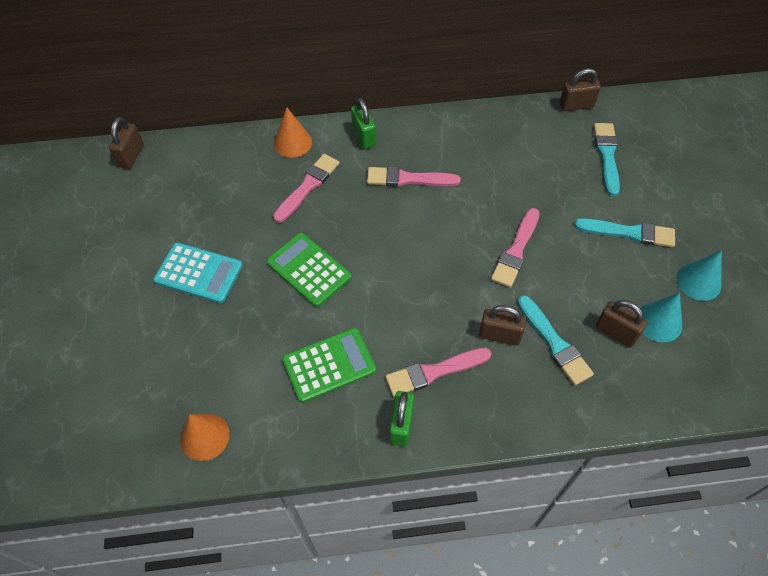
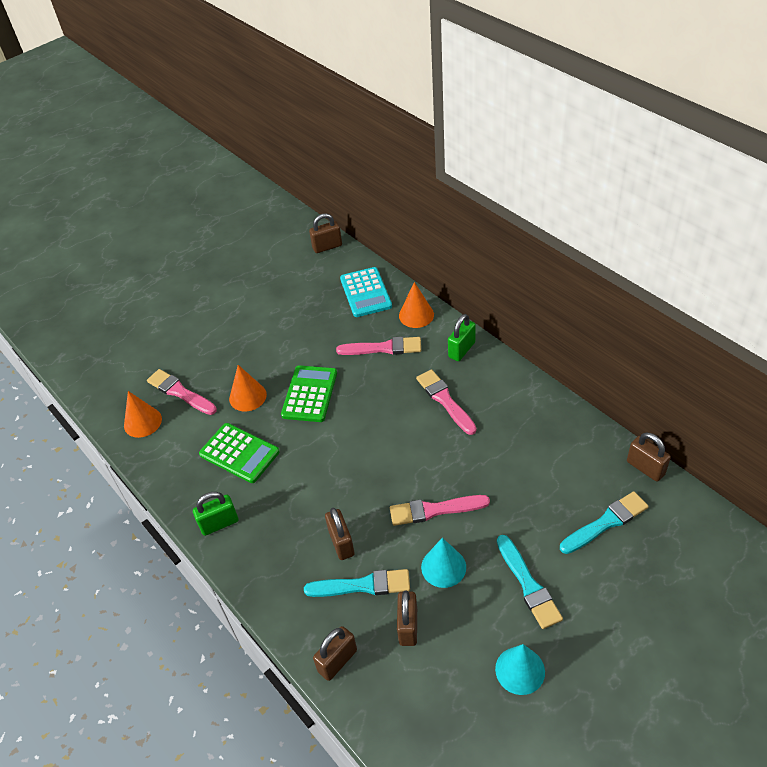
camera: 60 degrees right, 10 degrees down
(199, 273) = (261, 340): turquoise calculator -> turquoise calculator (365, 293)
(262, 322) = (247, 396): none -> orange cone
(434, 372) = (277, 518): pink brush -> pink brush (180, 392)
(554, 343) = (362, 585): turquoise brush -> turquoise brush turned 120 degrees counterclockwise
(616, 402) = (337, 661): none -> brown padlock
(659, 322) = (446, 656): turquoise cone -> turquoise cone (443, 567)

